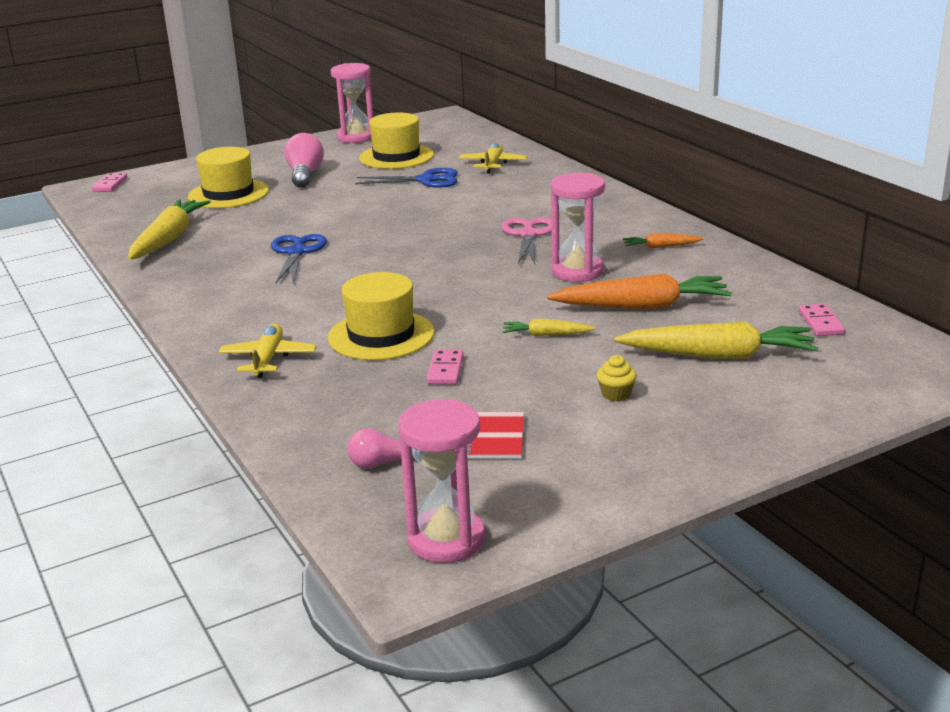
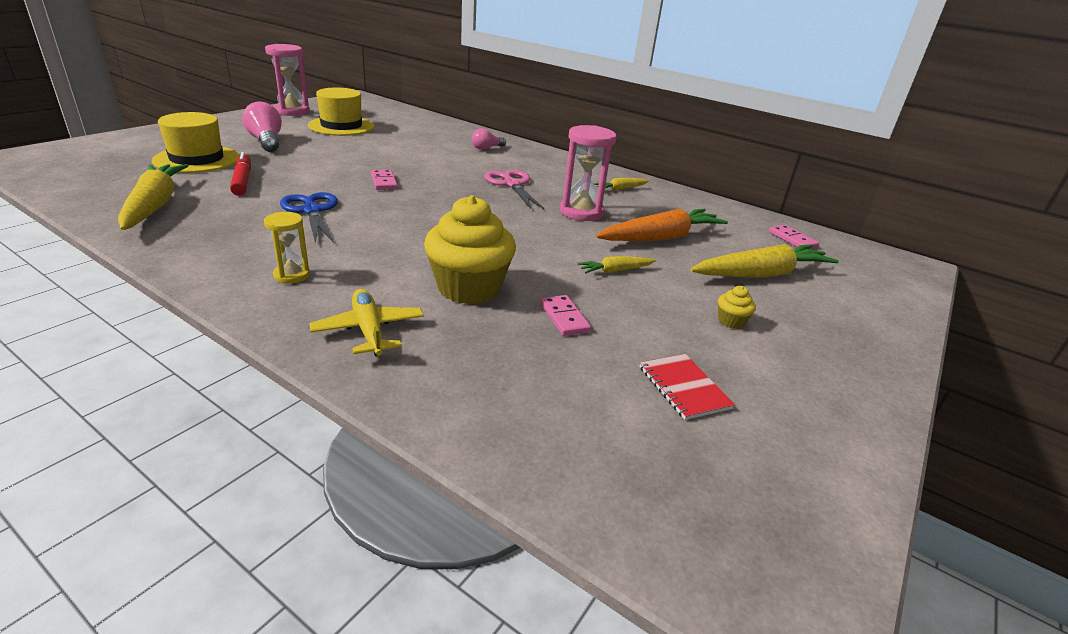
camera: 30 degrees left, 5 degrees up
(110, 184) = (48, 153): pink domino -> pink domino (384, 182)
(239, 309) = (292, 275): none -> yellow hourglass
(255, 218) = (242, 180): none -> red marker
(381, 335) = (469, 288): yellow hat -> yellow cupcake
(381, 463) = (606, 445): pink light bulb -> pink light bulb (487, 148)
(425, 180) = (384, 144): blue scissors -> none
(446, 540) = (775, 542): pink hourglass -> none
(493, 164) = (429, 131): yellow plane -> none
(661, 247) = (620, 189): orange carrot -> yellow carrot

